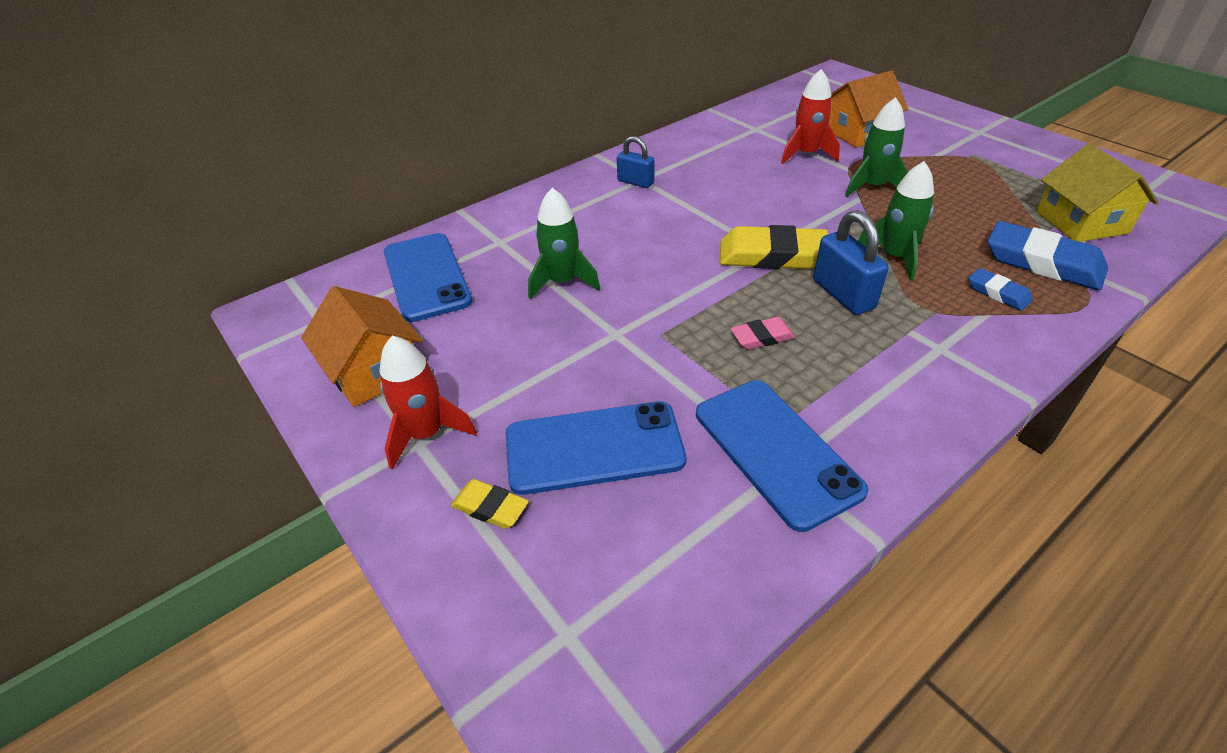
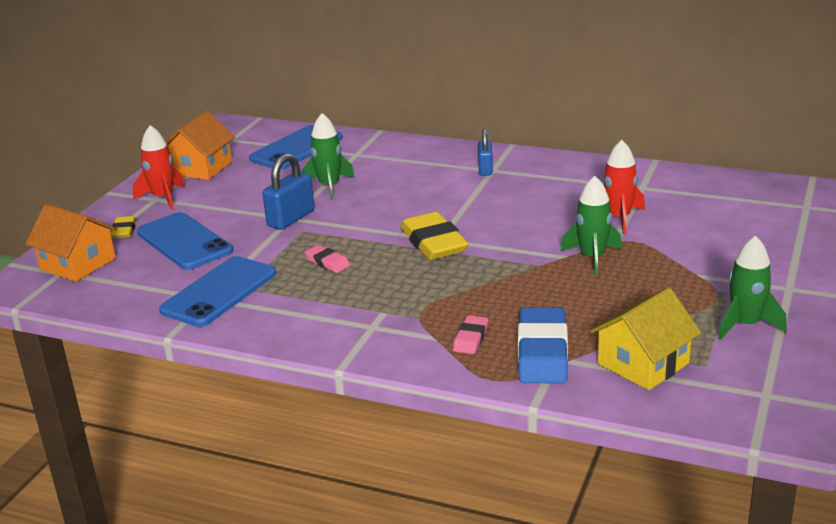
camera: 60 degrees right, 15 degrees down
(843, 294) = (407, 279): blue padlock -> blue padlock (291, 218)
(858, 132) = (697, 231): orange house -> orange house (78, 264)
(894, 257) = (482, 288): green rocket -> green rocket (745, 325)
(997, 293) = (471, 338): blue eraser -> pink eraser

